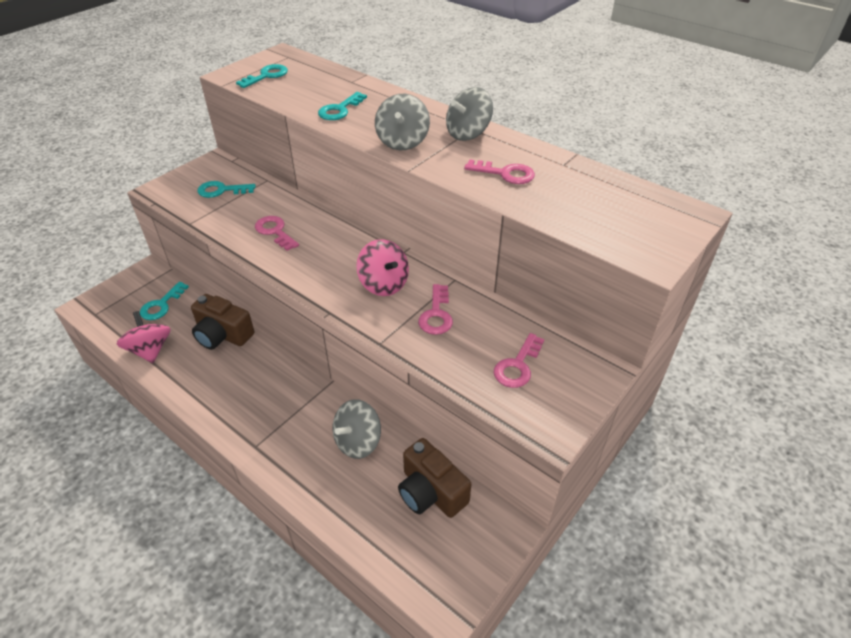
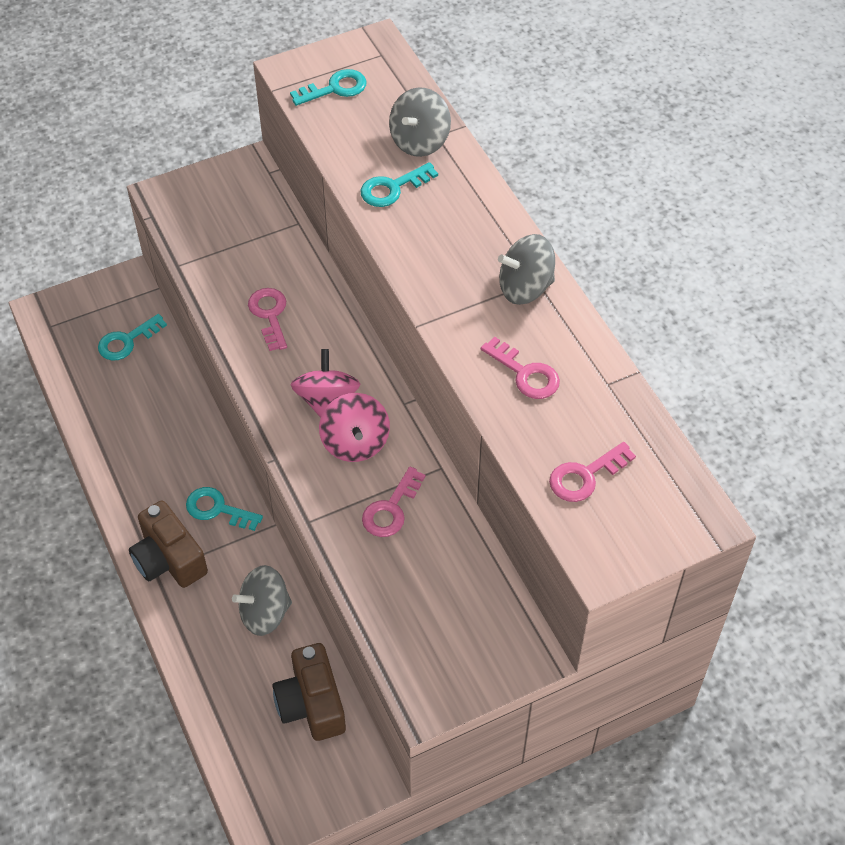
camera: 25 degrees right, 10 degrees up
(150, 350) = (92, 402): pink spinning top -> pink spinning top (326, 401)
(222, 190) = (236, 222): turquoise key -> turquoise key (217, 509)
(222, 335) = (179, 412): brown camera -> brown camera (169, 559)
(402, 142) = (436, 274): grey spinning top -> grey spinning top (419, 141)
(517, 366) = (440, 611): pink key -> pink key (585, 476)

